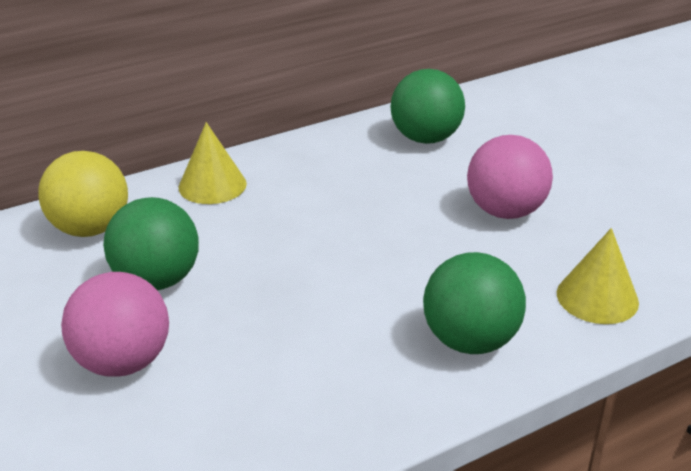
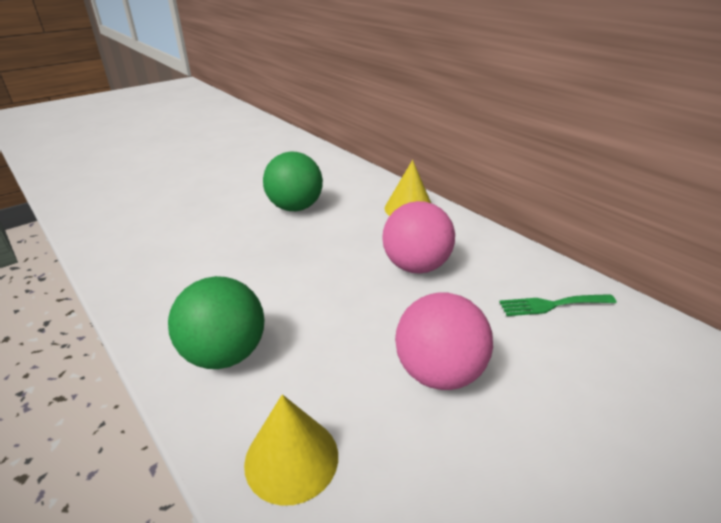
camera: 80 degrees right, 0 degrees up
(90, 229) = (343, 180): yellow ball -> none
(123, 362) = (219, 210): pink ball -> pink ball (415, 266)
(426, 138) = (552, 305): green ball -> green fork

